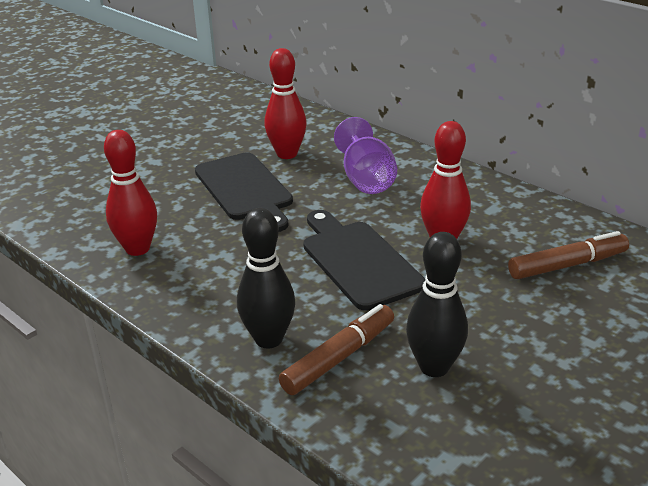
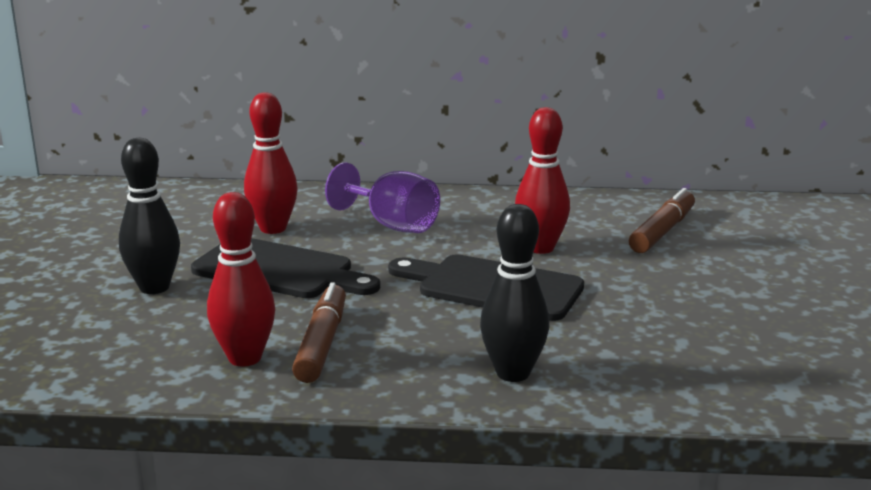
camera: 40 degrees left, 10 degrees down
(339, 357) = (596, 360): brown marker -> brown marker (322, 343)
(434, 367) = (679, 334): black bowling pin -> black bowling pin (154, 287)

